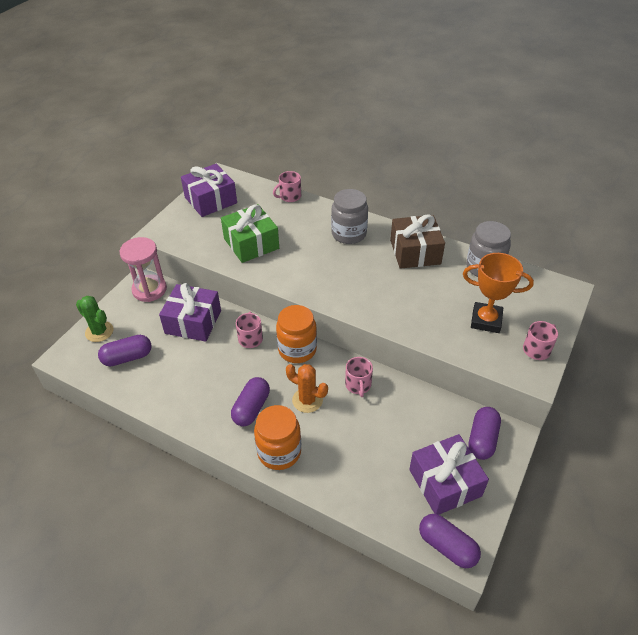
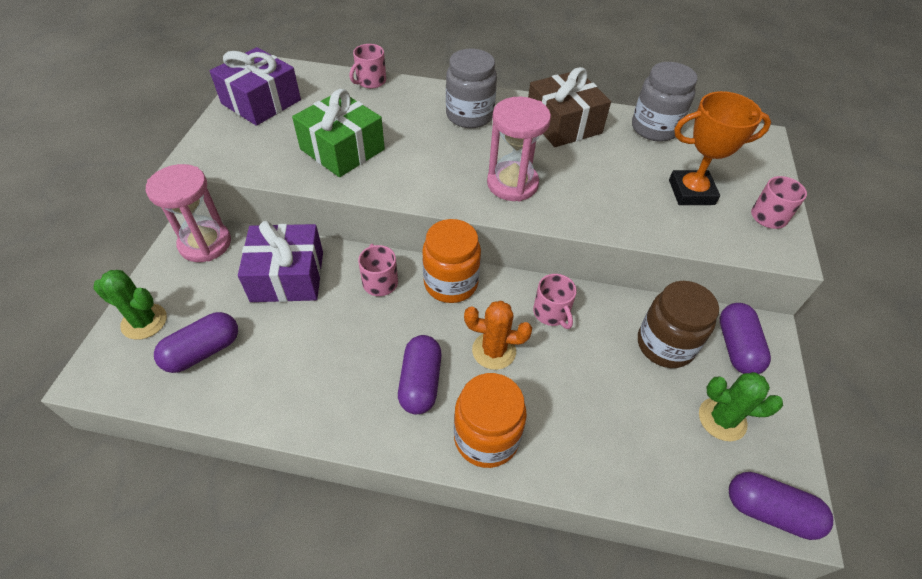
camera: 20 degrees left, 5 degrees up
(356, 289) = (512, 184): none -> pink hourglass
(429, 425) = (665, 345): none -> brown jar
(445, 482) = (722, 419): purple gift -> green cactus

